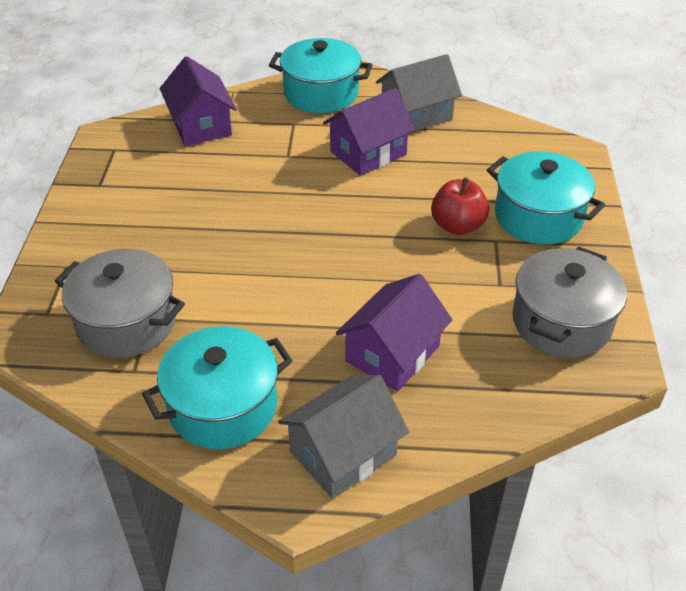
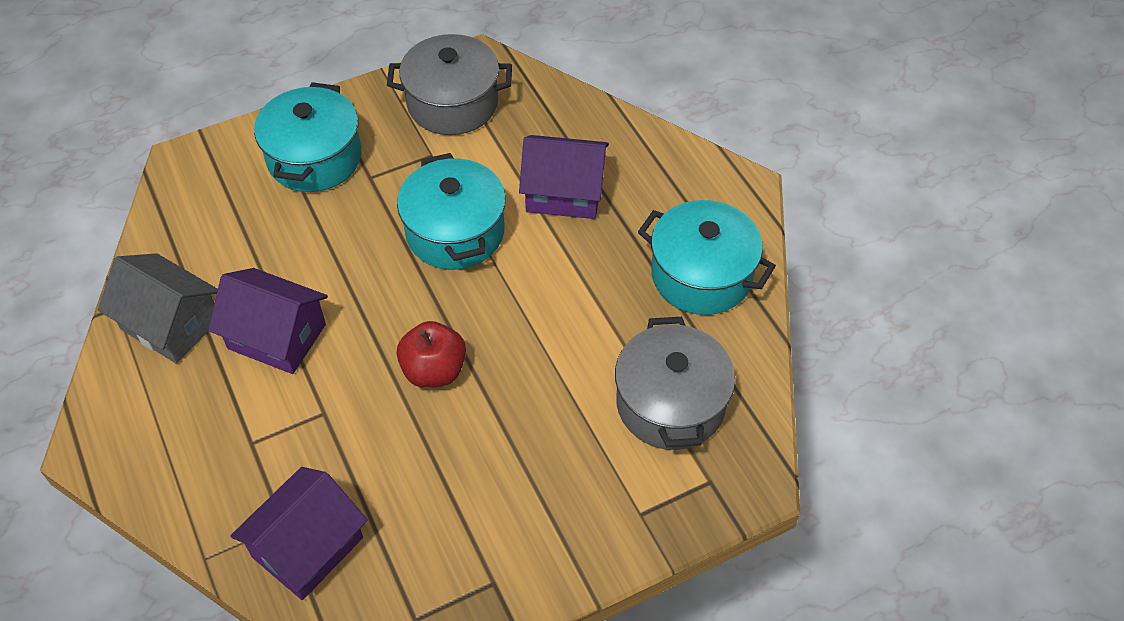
camera: 120 degrees left, 10 degrees up
(321, 93) = (164, 447): turquoise pot -> turquoise pot (455, 232)
(343, 453) = (683, 181): grey house -> none
(457, 226) = (365, 211): red apple -> red apple (434, 370)

